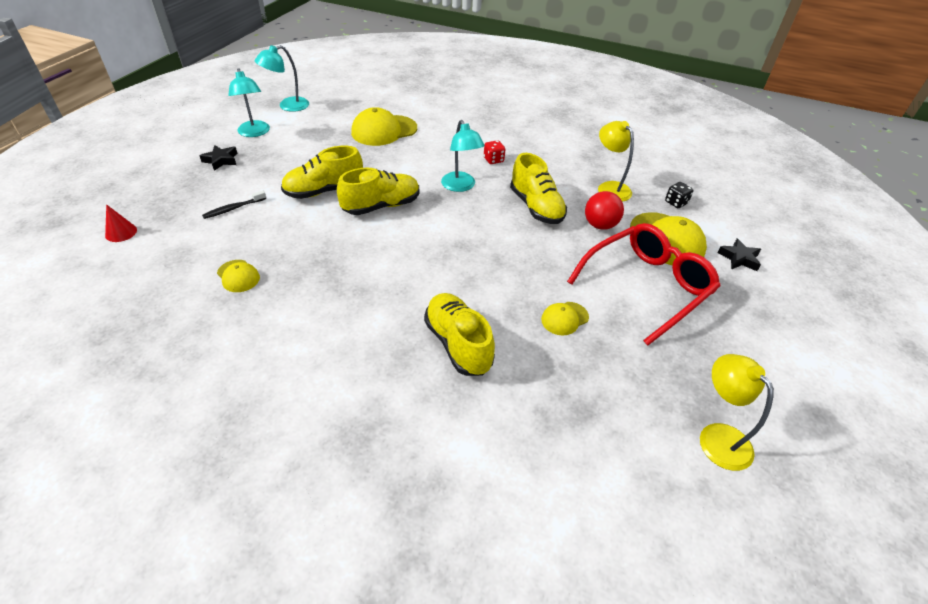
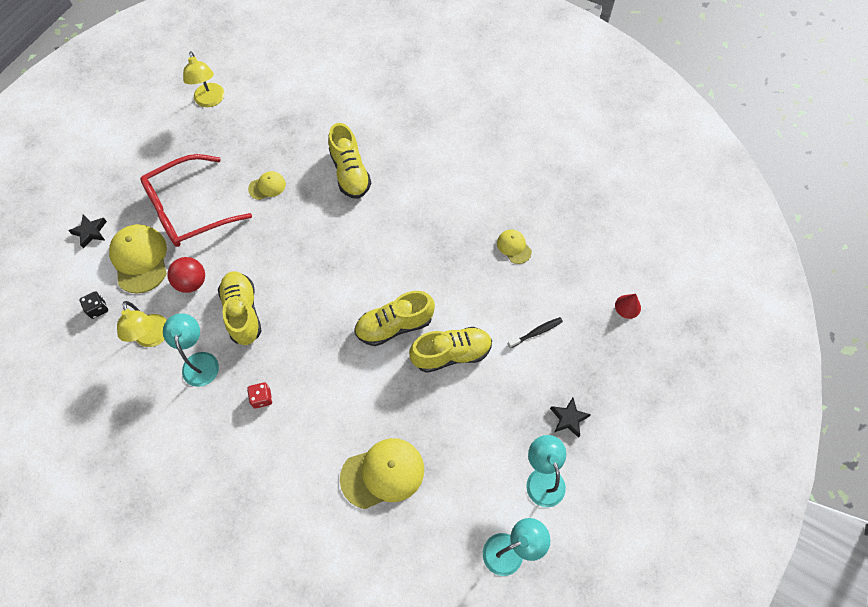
camera: 170 degrees left, 20 degrees up
(461, 186) = (310, 351): turquoise lamp -> turquoise lamp (199, 361)

